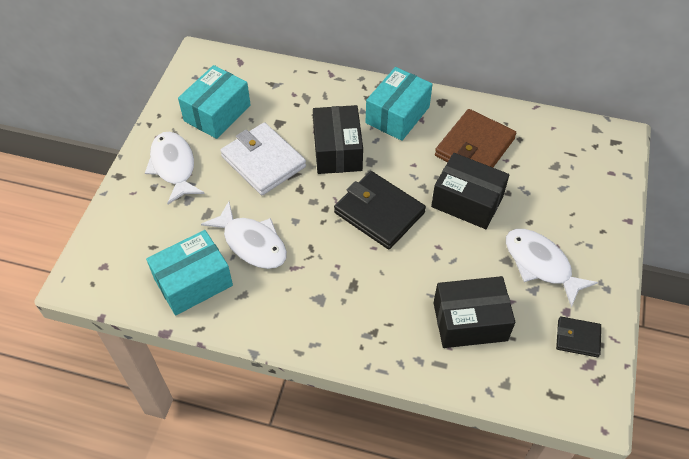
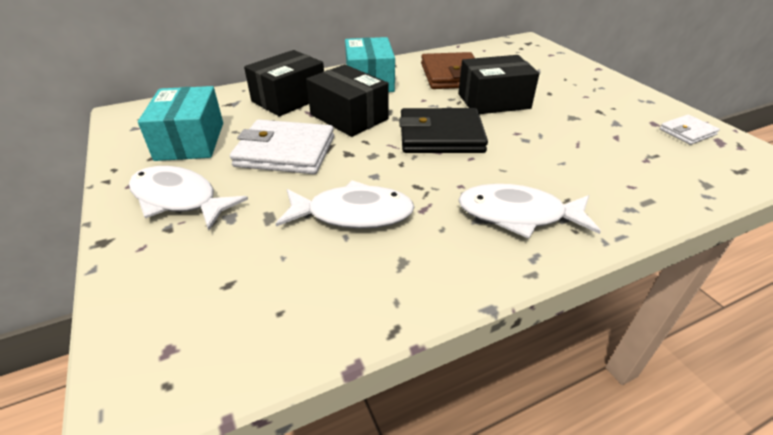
camera: 40 degrees left, 15 degrees down
(193, 282) = (327, 287): turquoise box -> none
(470, 321) = (615, 162): black box -> black box (289, 99)
(540, 264) = (595, 109): white fish -> white fish (518, 215)
(577, 338) = (687, 132): black wallet -> white wallet

